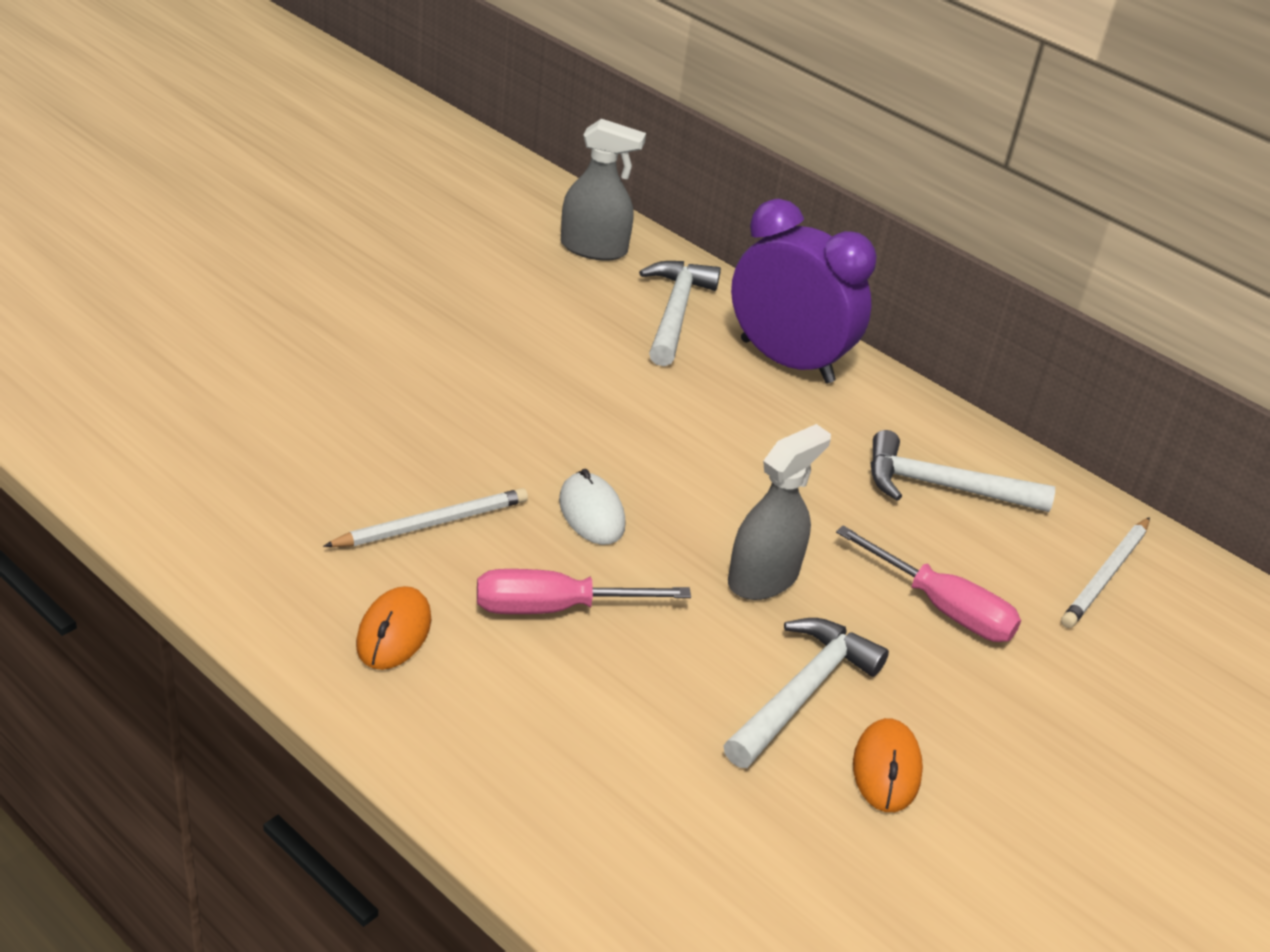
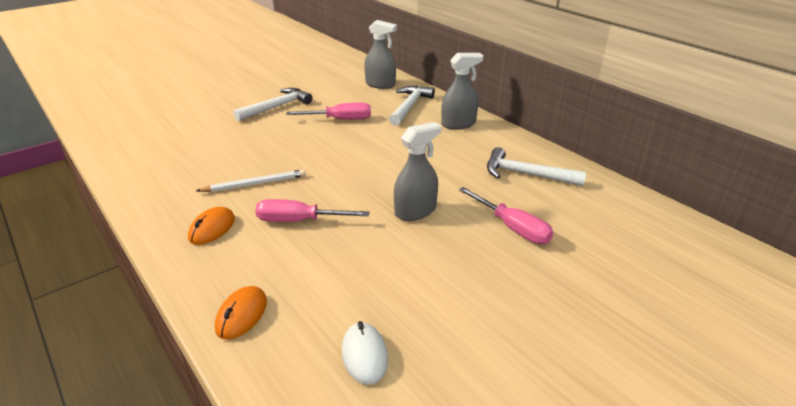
camera: 15 degrees right, 5 degrees down
(543, 350) = (340, 119): none -> pink screwdriver
(591, 513) = (336, 181): white mouse -> white mouse (364, 355)
(787, 361) = (458, 124): purple clock -> grey spray bottle
(801, 693) = (419, 265): white hammer -> white hammer (276, 107)
(886, 769) = (457, 306): orange mouse -> orange mouse (241, 315)
(1106, 576) = (612, 216): white pencil -> none

